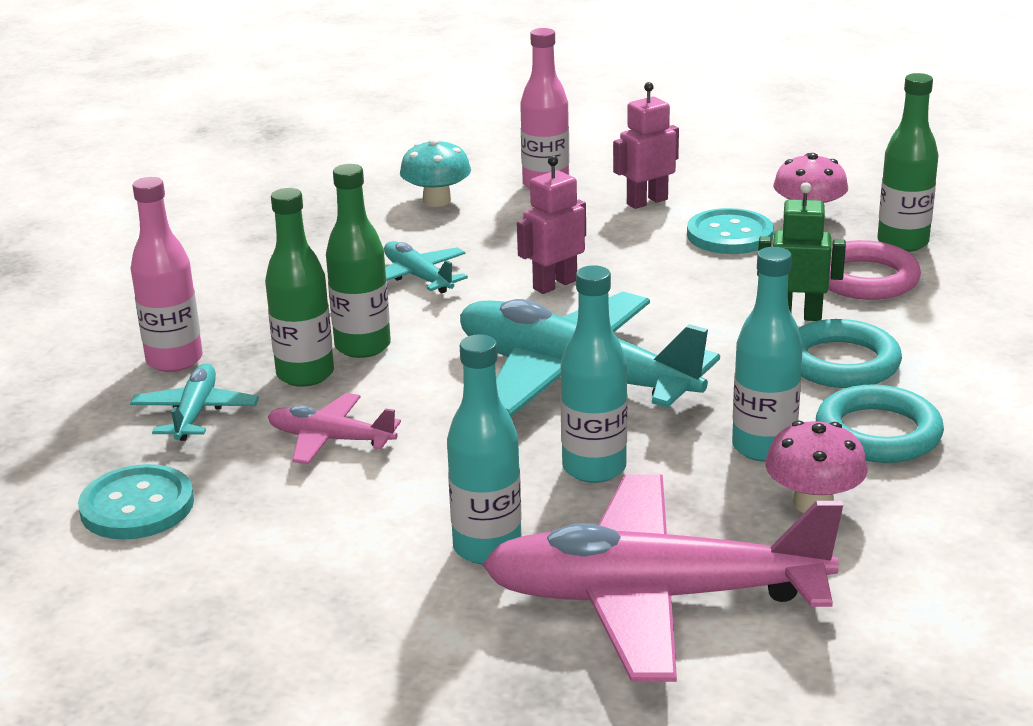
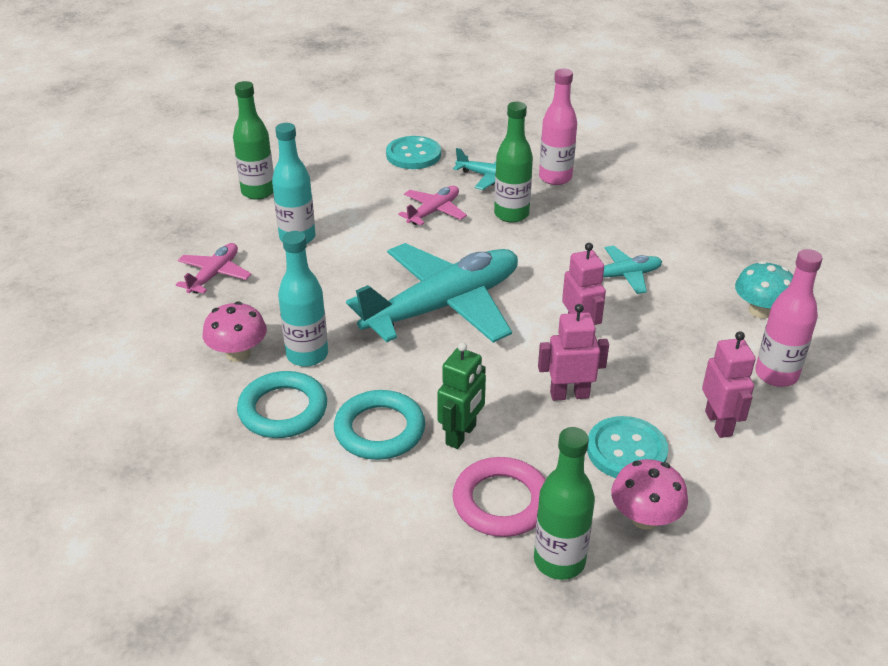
camera: 110 degrees right, 10 degrees up
(363, 346) = (534, 238): green bottle -> green bottle (258, 192)
(594, 468) = (338, 287): turquoise bottle -> none
(653, 597) = (214, 275): pink plane -> pink plane, size x0.47
(673, 273) = (569, 394): none -> pink robot

